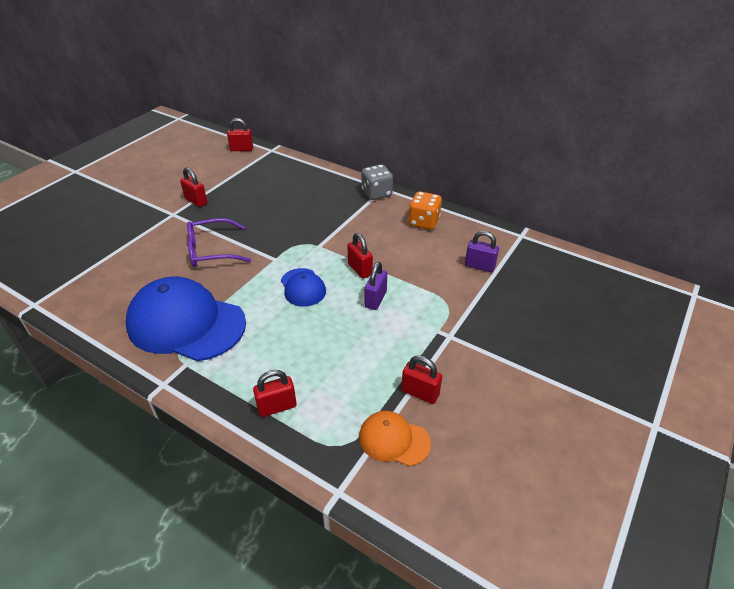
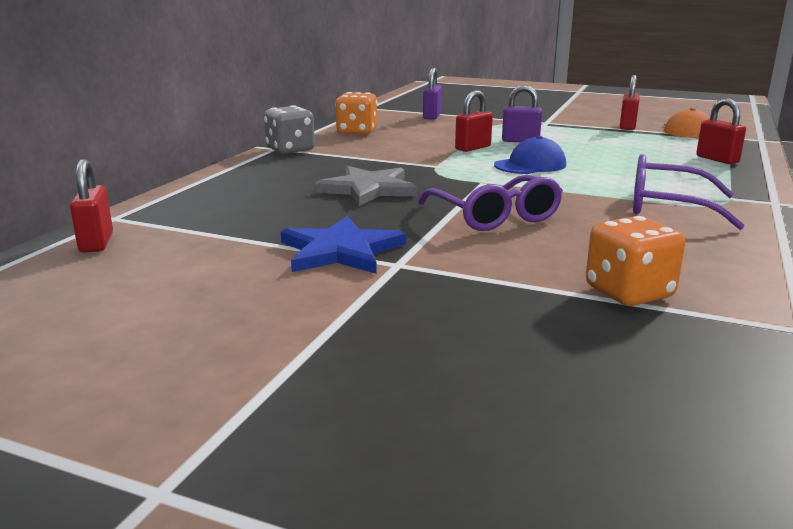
camera: 100 degrees left, 20 degrees down
(99, 268) = (629, 293): none -> orange dice
(186, 323) = (667, 207): blue cap -> purple glasses
(196, 201) = (341, 251): red padlock -> blue star
(279, 215) = (368, 189): none -> grey star

